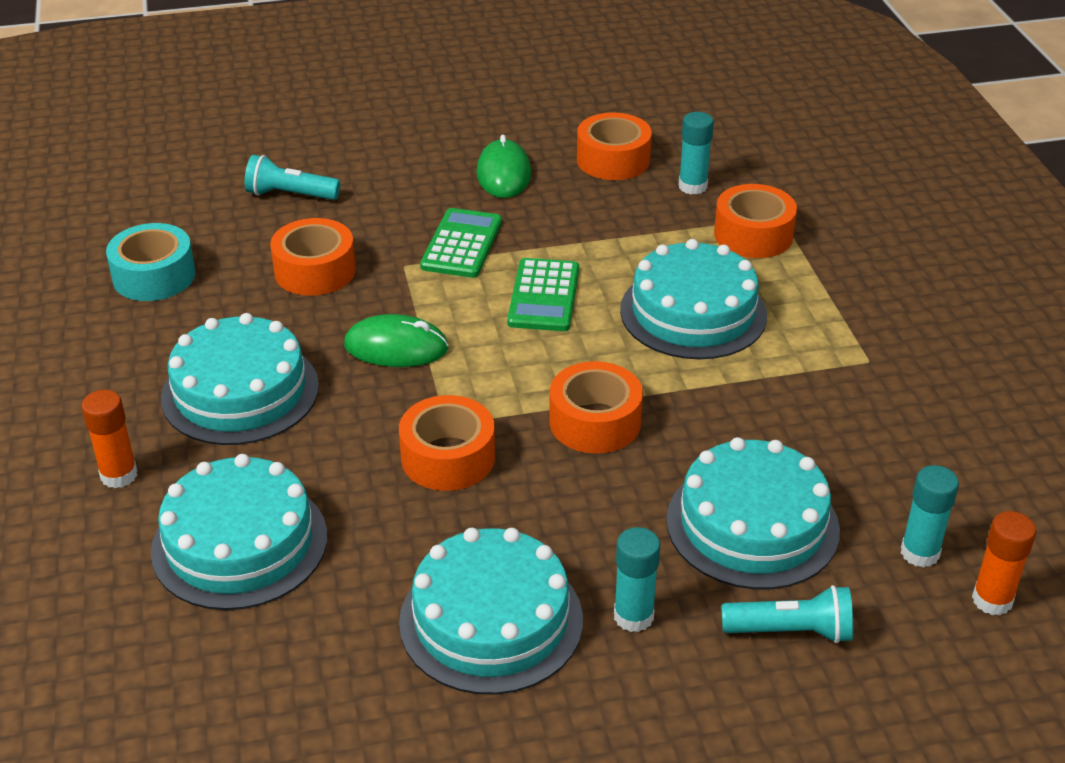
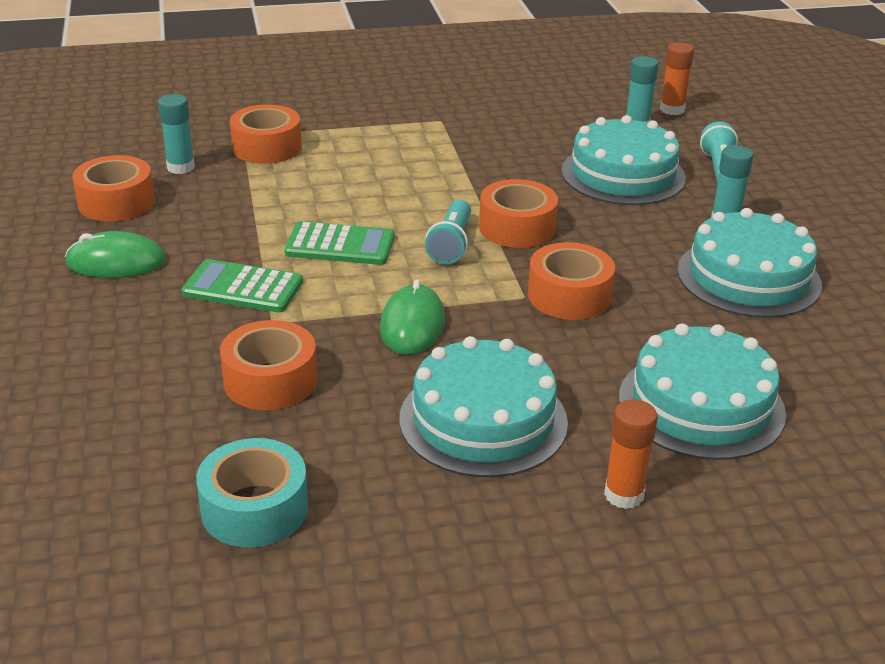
camera: 90 degrees left, 5 degrees down
(290, 195) = (101, 407): turquoise flashlight -> turquoise flashlight (451, 244)
(693, 312) = (374, 179): turquoise cake -> none

